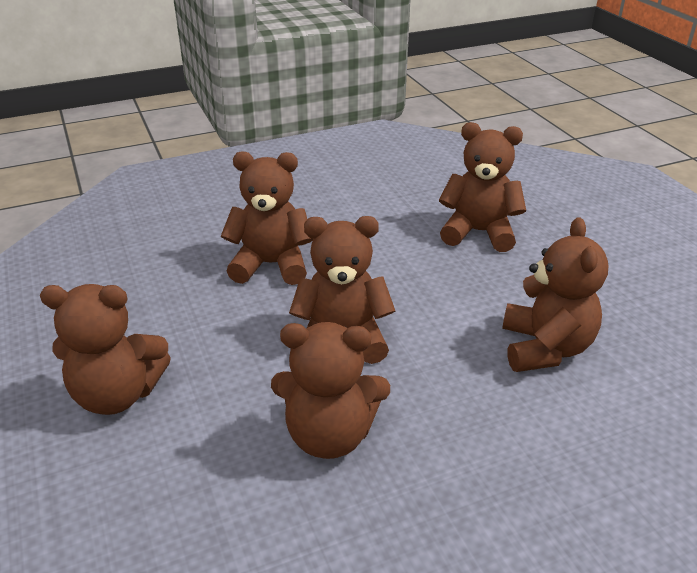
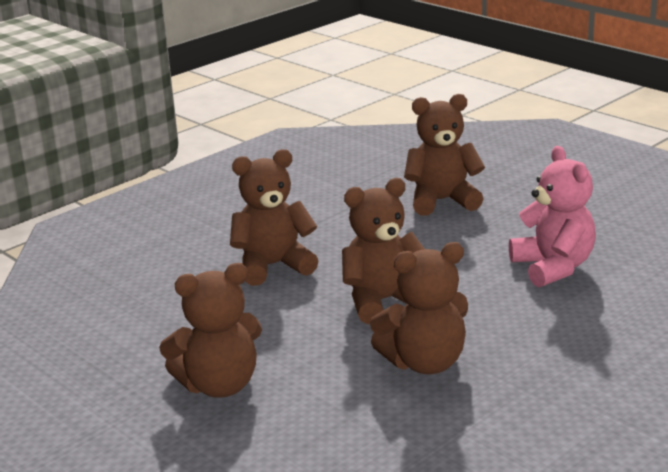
camera: 20 degrees left, 10 degrees down
(545, 348) = (553, 267): brown teddy bear -> pink teddy bear

